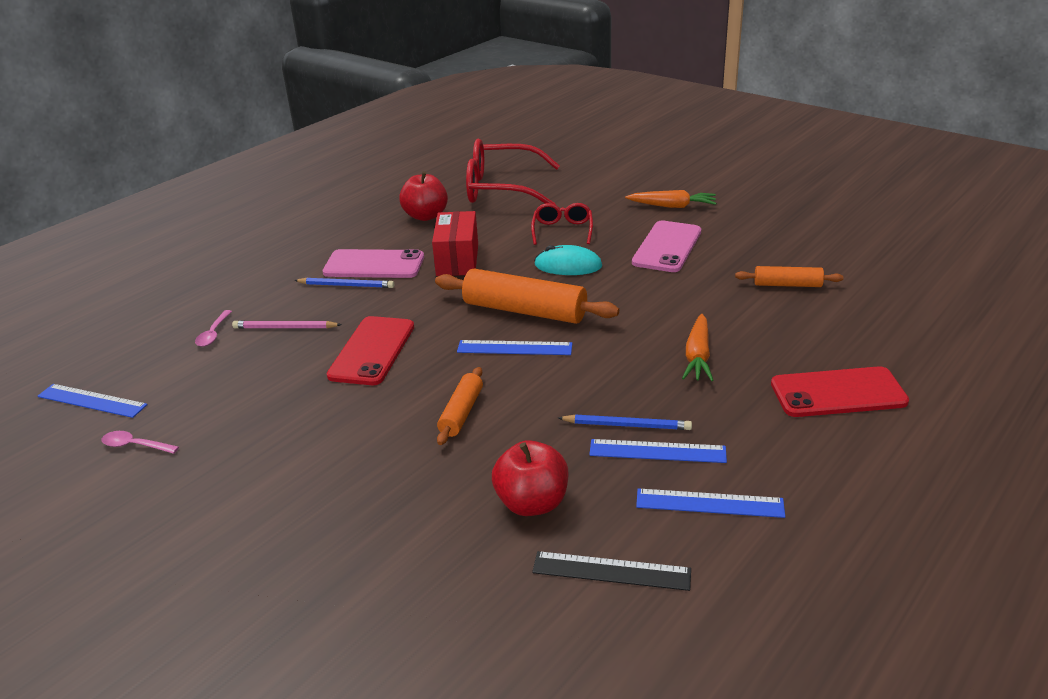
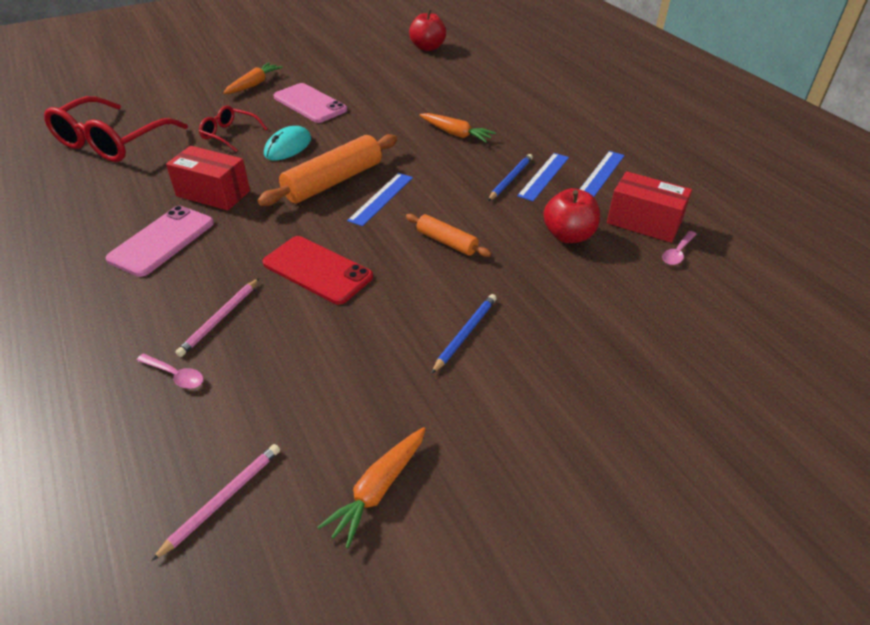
camera: 70 degrees left, 10 degrees up
(92, 400) = (222, 499): blue ruler -> pink pencil
(105, 471) = (378, 489): none -> orange carrot
(135, 446) = (347, 460): pink spoon -> pink spoon (677, 253)
(346, 285) = (181, 265): blue pencil -> blue pencil (465, 333)
(426, 216) = (104, 192): red apple -> red apple (427, 48)
(611, 571) = (644, 222): black ruler -> red box
(787, 285) = (404, 82): orange rolling pin -> none
(838, 393) = (527, 106): red phone -> none

